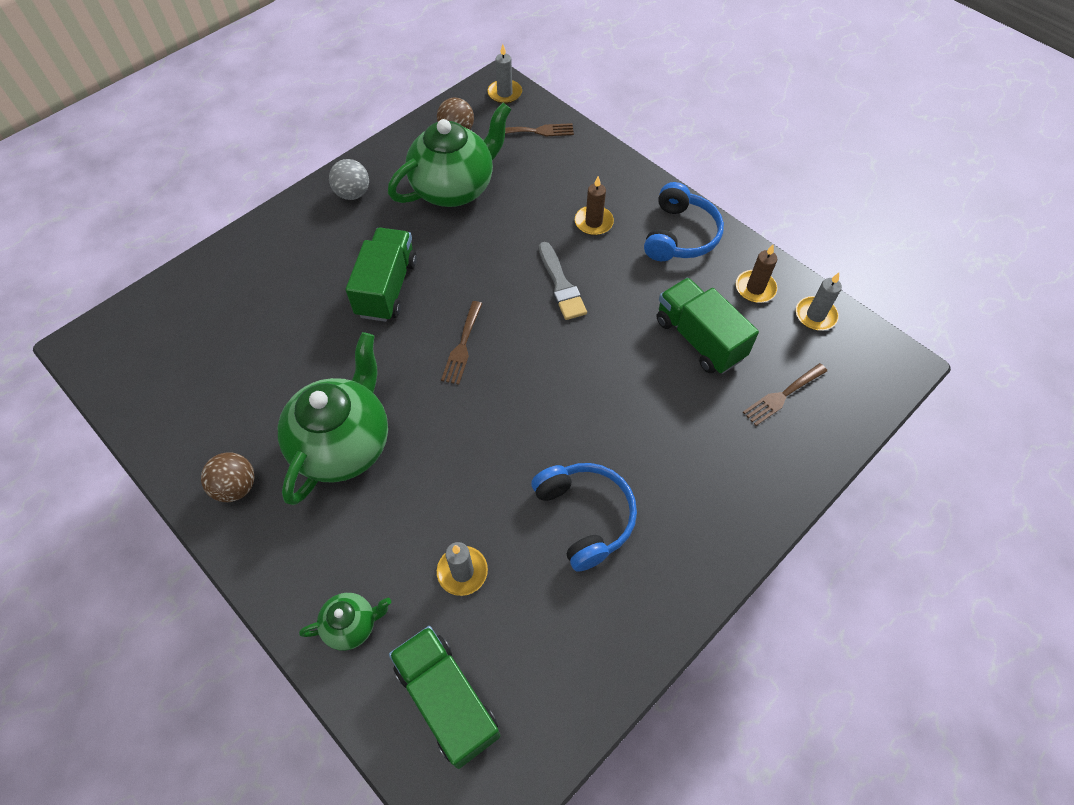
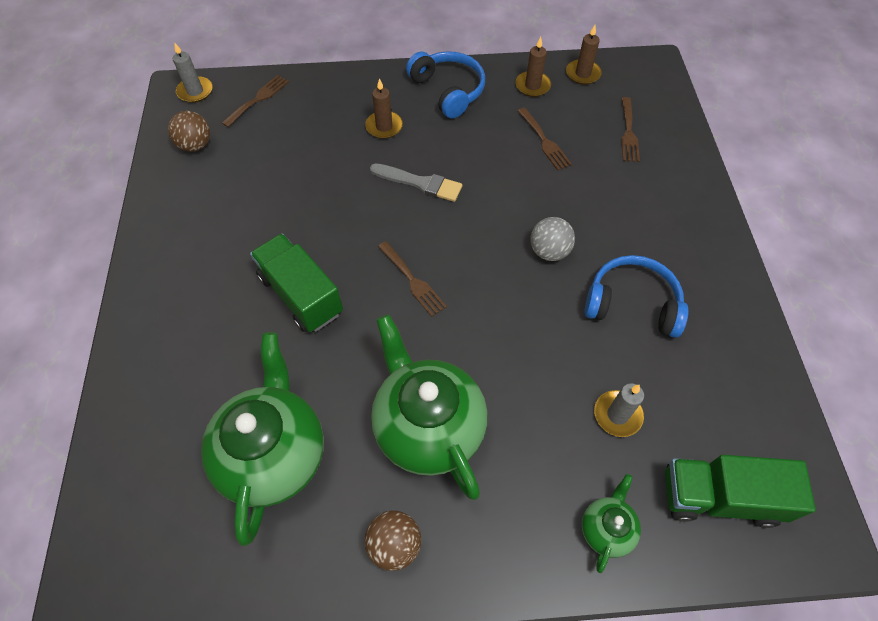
camera: 50 degrees left, 0 degrees up
(353, 194) = (172, 255): grey ball -> grey ball (549, 251)
(454, 188) = (251, 185): green teapot -> green teapot (274, 454)
(699, 339) = (544, 141): green truck -> brown fork
(815, 315) = (583, 74): grey candle -> brown candle

